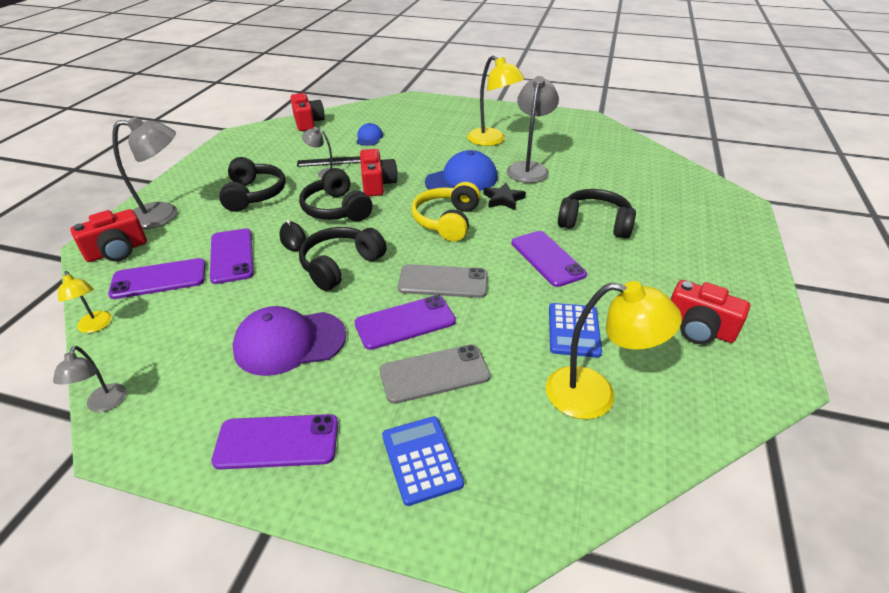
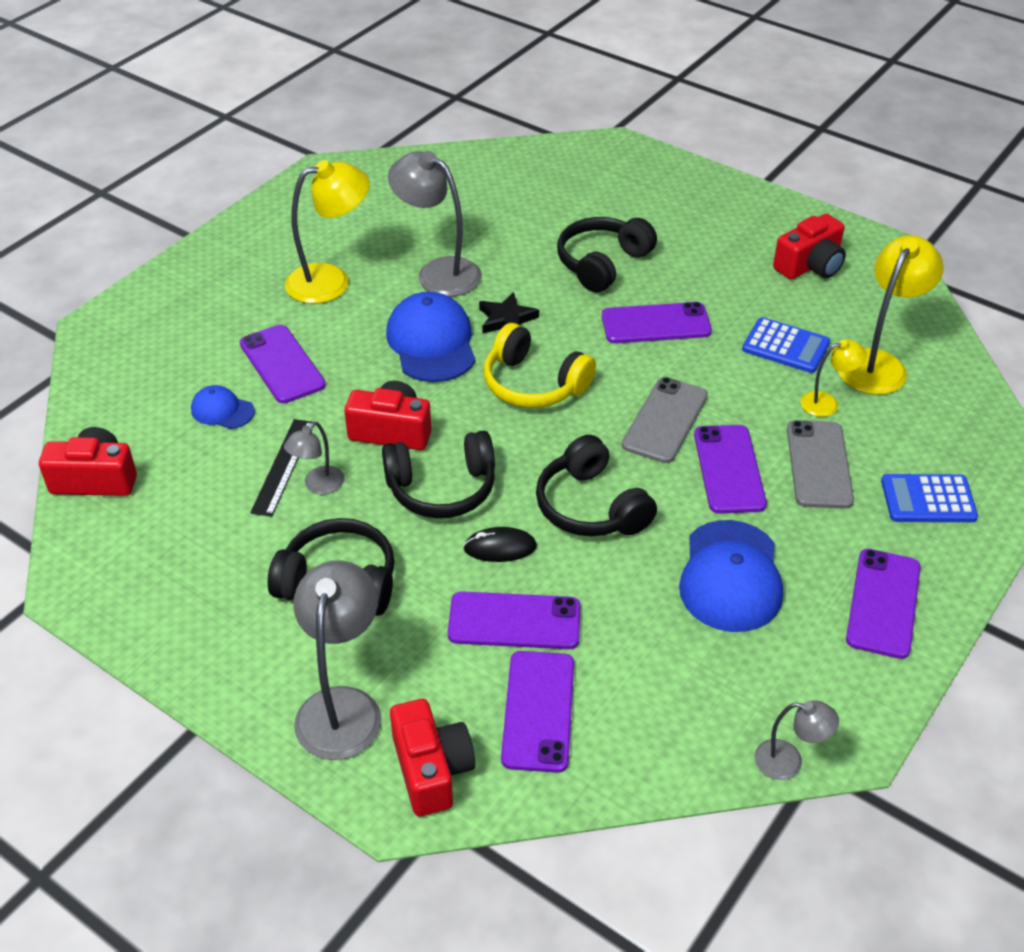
camera: 70 degrees left, 5 degrees up
(96, 326) = (627, 783): yellow lamp -> yellow lamp (827, 403)
(289, 342) = (730, 576): purple cap -> blue cap
(413, 143) = (282, 364): none -> purple phone

